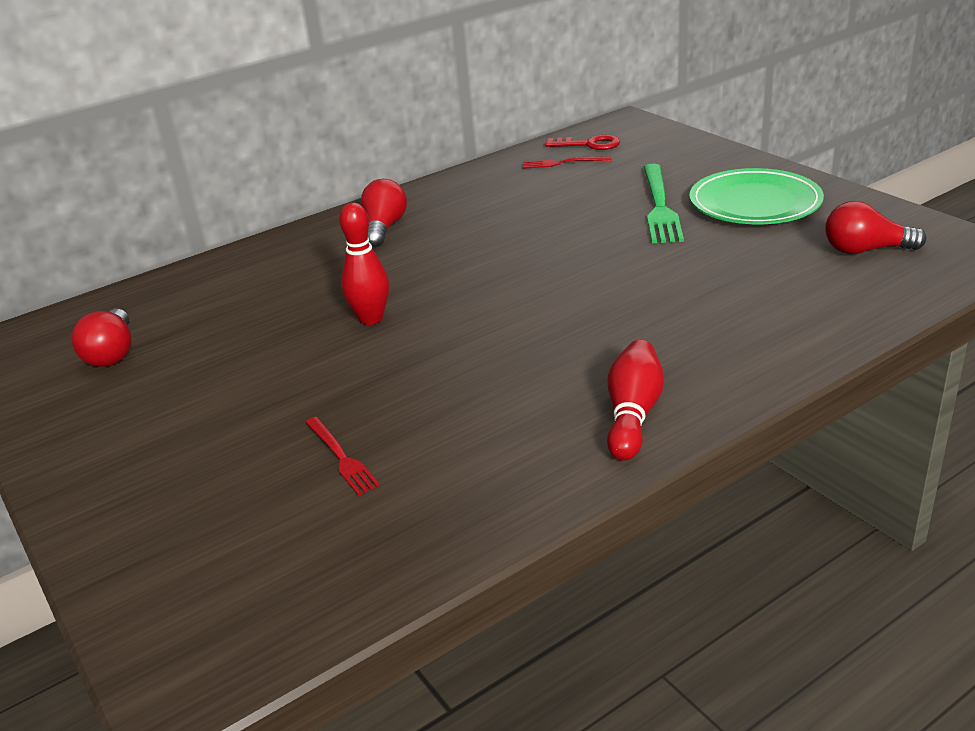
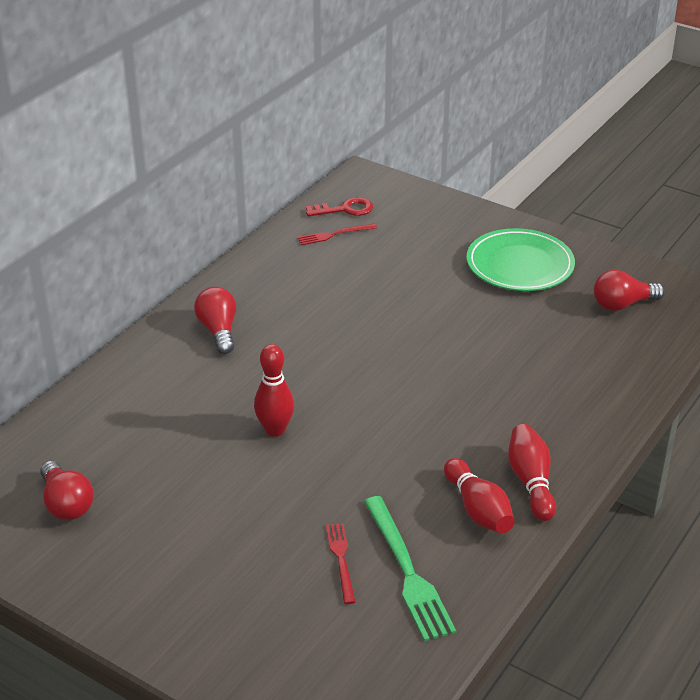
camera: 25 degrees left, 5 degrees up
(341, 457) = (341, 559): red fork -> red fork turned 135 degrees counterclockwise
(545, 433) = (478, 509): none -> red bowling pin
(659, 206) = (445, 277): green fork -> green fork (407, 571)

